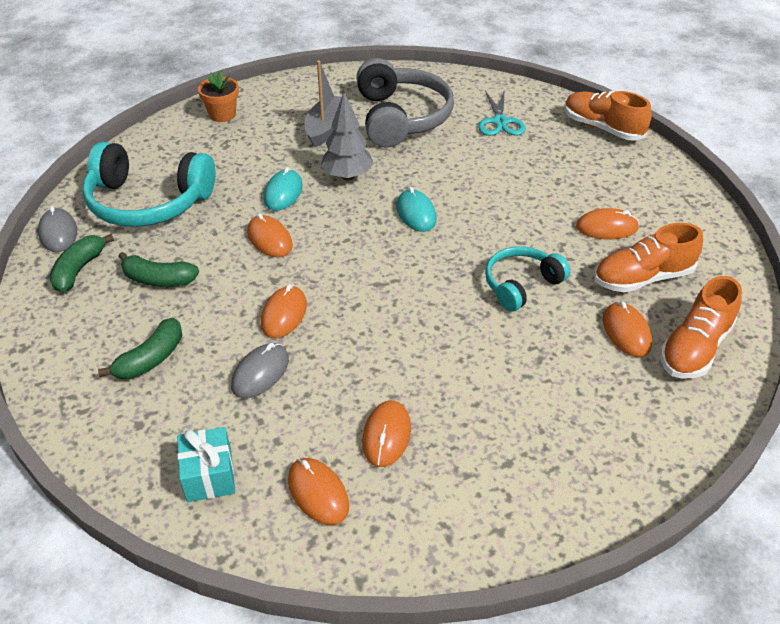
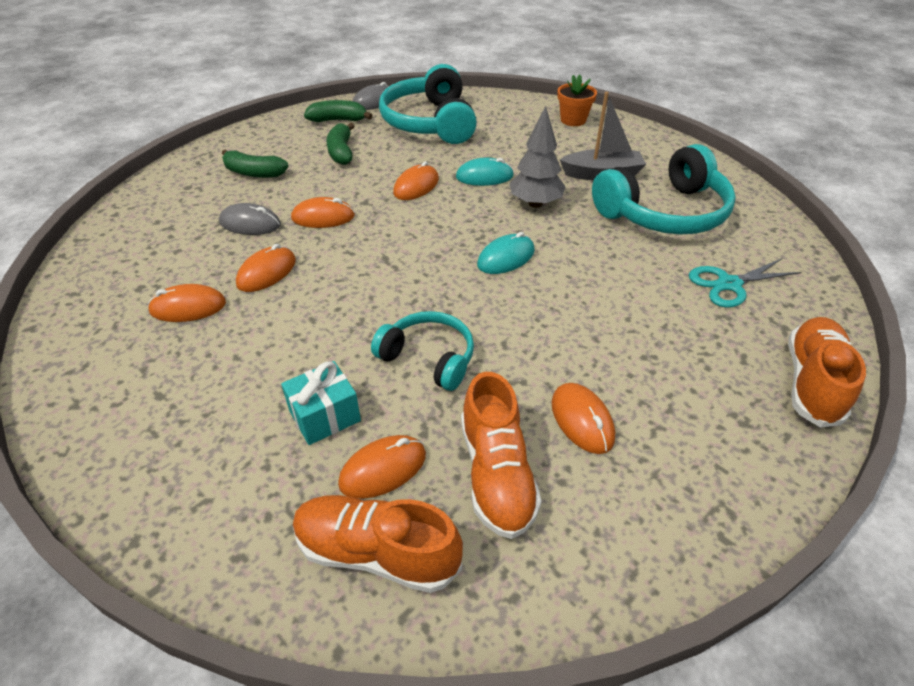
camera: 70 degrees right, 0 degrees up
(209, 476) = (139, 229): turquoise gift -> turquoise gift (325, 416)
(318, 493) = (122, 284): orange mouse -> orange mouse (266, 272)
(401, 118) = (664, 212): grey headphones -> turquoise headphones
(642, 278) = (496, 474): orange shoe -> orange shoe turned 150 degrees counterclockwise

